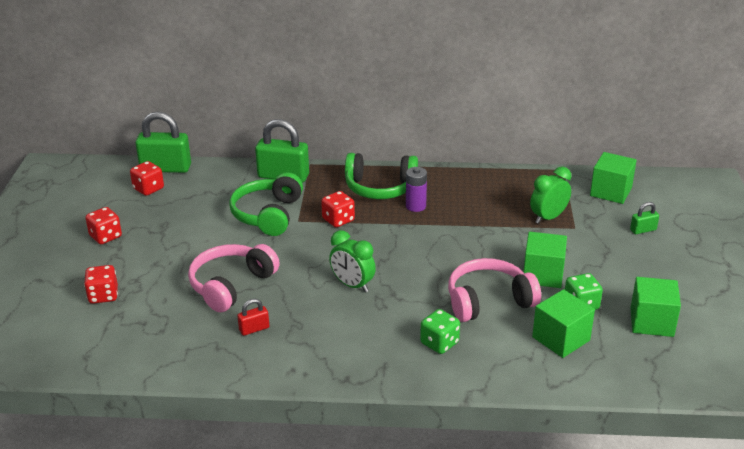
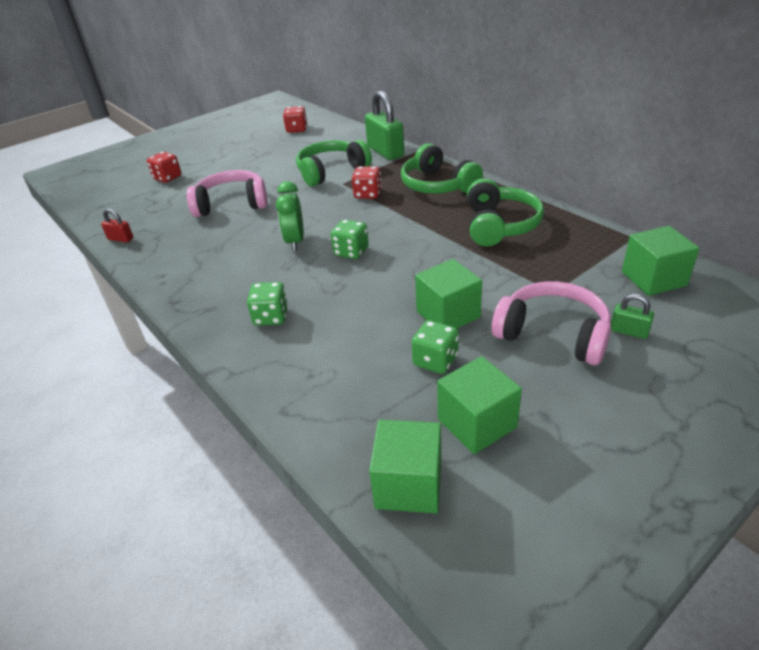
camera: 50 degrees right, 5 degrees up
(105, 236) = (228, 147): red dice -> none
(166, 168) = (327, 121): green padlock -> none
(254, 329) = (192, 237): red padlock -> red padlock (120, 239)
(409, 269) = (351, 252): none -> green dice
(415, 206) = (440, 209): purple battery -> none
(475, 199) = (499, 225): none -> green headphones
(488, 301) = (364, 308): pink headphones -> pink headphones (553, 334)
(548, 218) = (541, 270): green clock -> none
(561, 339) = (363, 377): green cube -> green cube (408, 484)

